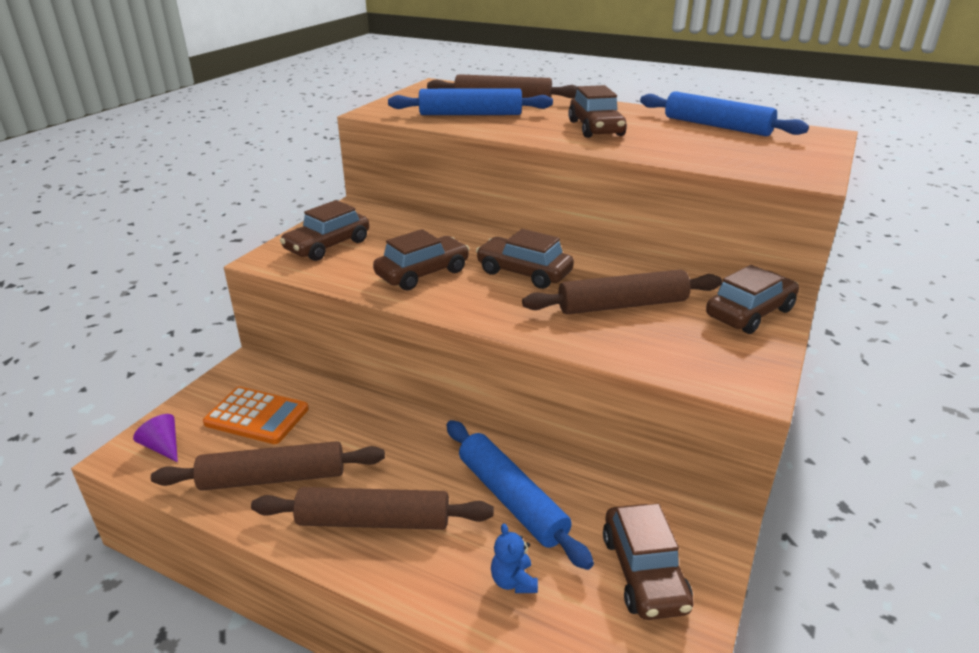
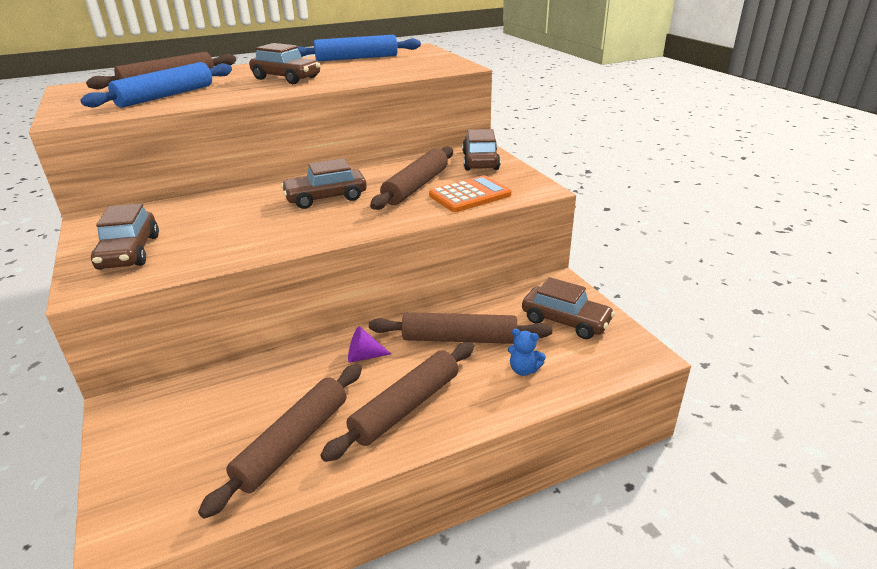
camera: 50 degrees left, 0 degrees up
(163, 447) = (150, 503): purple cone -> purple cone (364, 356)
(257, 416) = (202, 424): orange calculator -> orange calculator (470, 195)
(422, 273) = (255, 230): brown car -> none
(511, 499) = (459, 339): blue rolling pin -> brown rolling pin

